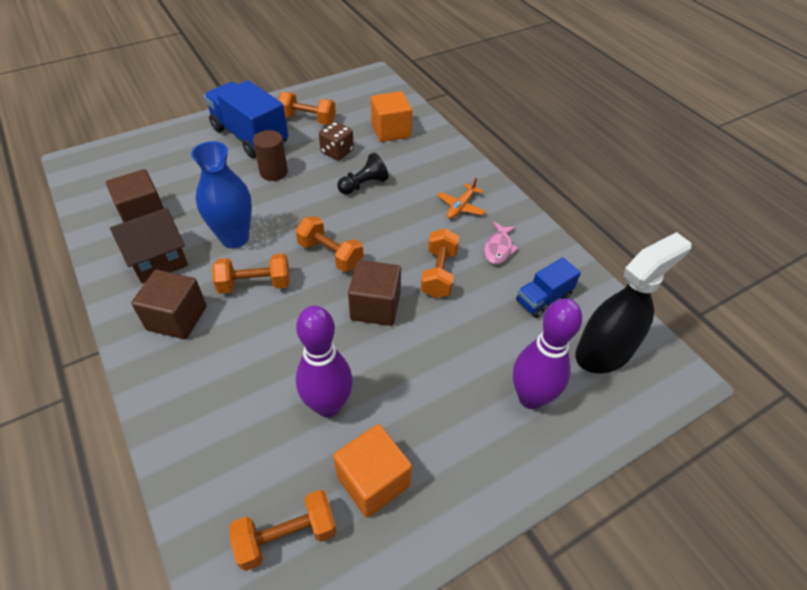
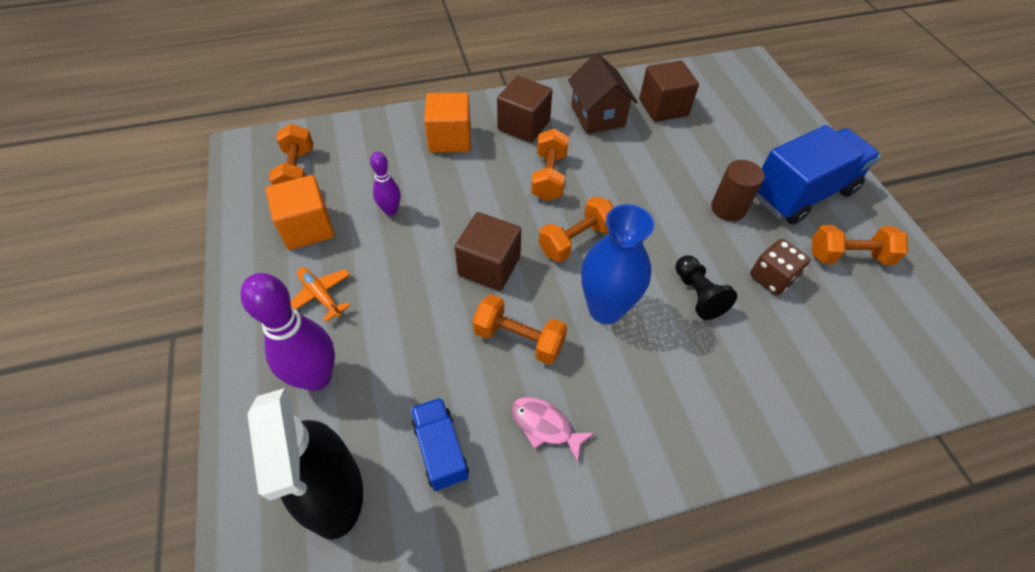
camera: 105 degrees right, 5 degrees up
(234, 238) = (618, 167): blue vase -> blue vase (605, 309)
(308, 119) = (848, 256): orange dumbbell -> orange dumbbell turned 60 degrees clockwise
(328, 405) = (391, 210): purple bowling pin -> purple bowling pin, size x0.54
(391, 131) = (829, 355): orange cube -> orange cube (450, 139)
(461, 206) = (639, 403): orange plane -> orange plane (320, 295)

